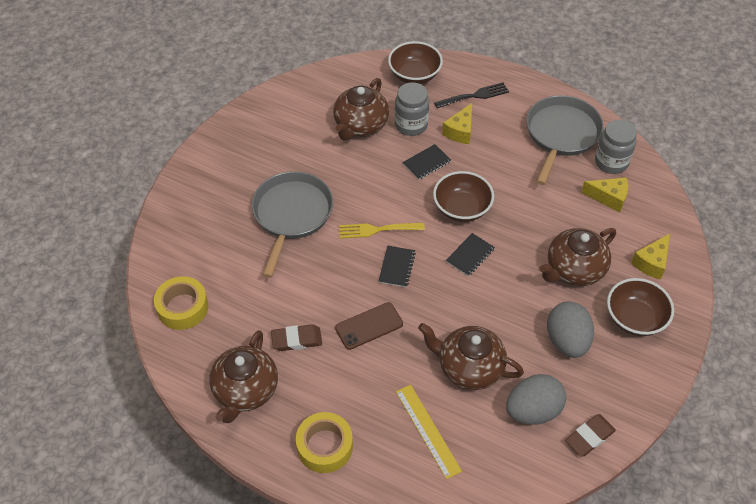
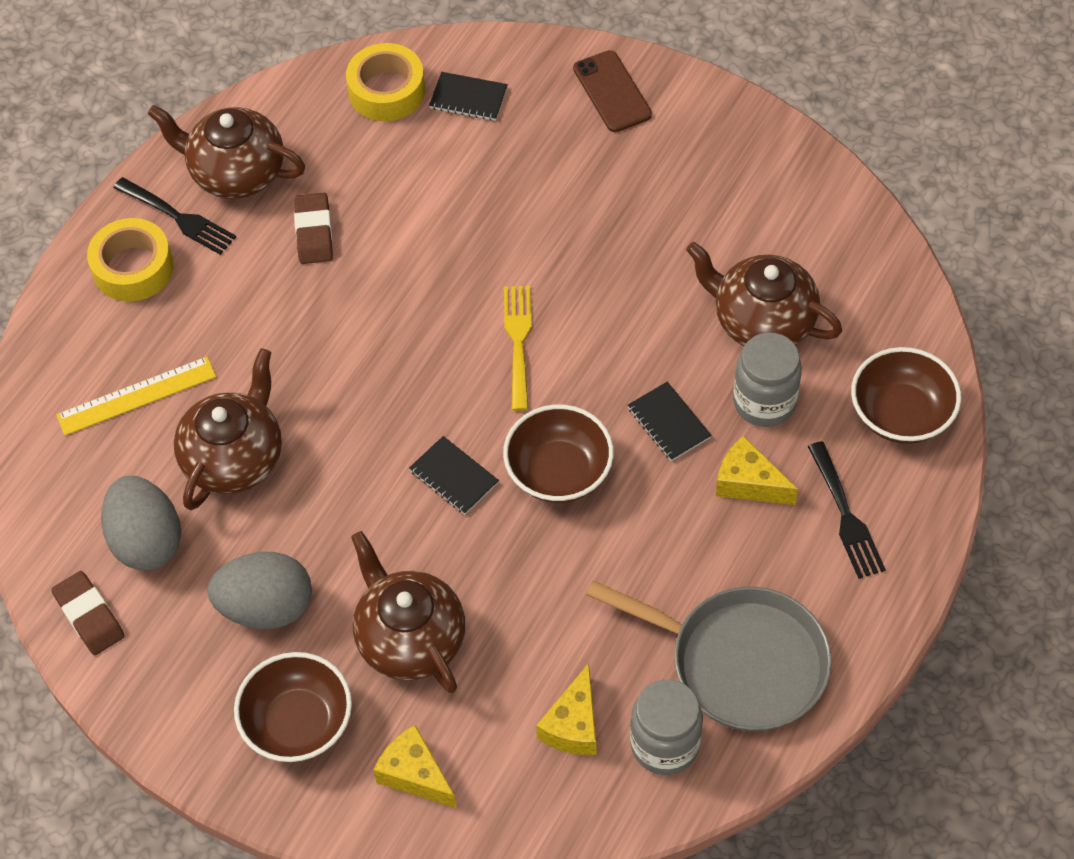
camera: 95 degrees right, 5 degrees up
(282, 423) = (178, 218): none -> black fork
(291, 214) = (557, 221): grey pan -> none
(369, 326) = (328, 325): brown phone -> brown phone (612, 92)
(397, 267) = (438, 367): black notebook -> black notebook (468, 98)

